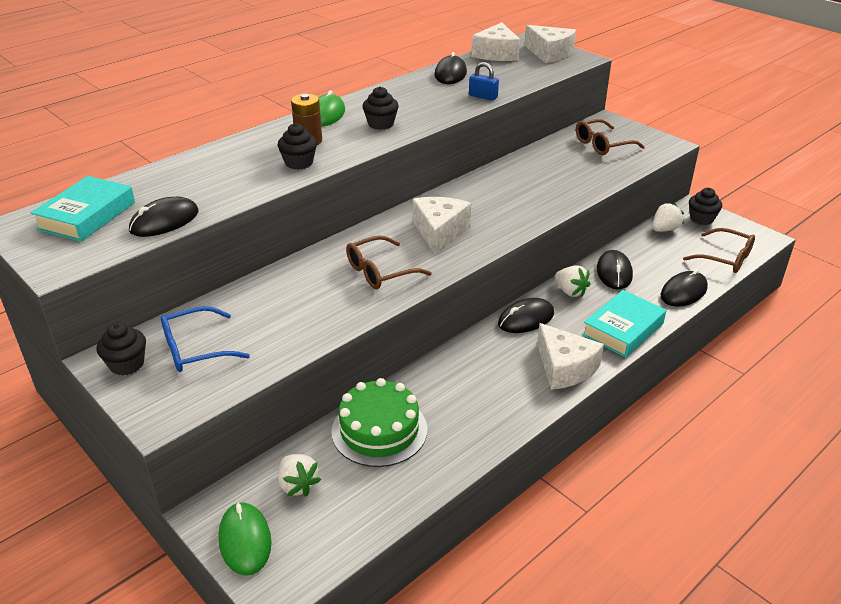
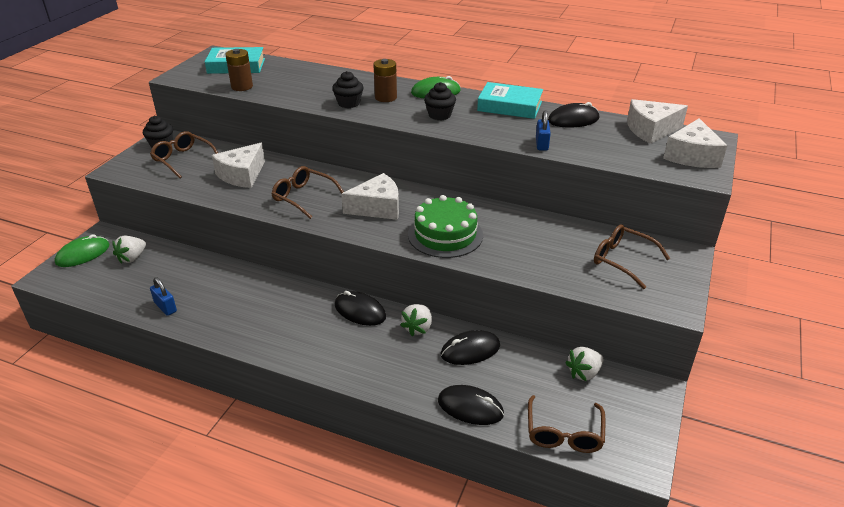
camera: 65 degrees right, 0 degrees up
(164, 221) = (242, 87): black mouse -> brown battery
(195, 349) = (183, 159): blue glasses -> brown glasses
(379, 430) = (193, 274): green cake -> green cake (445, 235)
(432, 464) = (165, 307): none -> blue padlock
(564, 368) = (303, 348): white cheese -> white cheese (242, 175)
(623, 329) = (379, 374): turquoise book -> turquoise book (509, 106)
(664, 229) = (584, 373): white strawberry -> white strawberry turned 120 degrees clockwise
(701, 219) = (635, 400): black cupcake -> none

